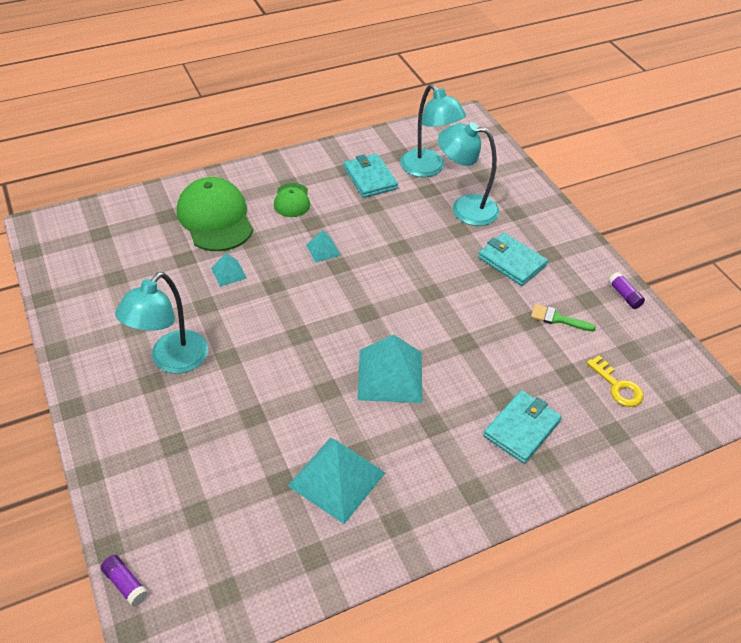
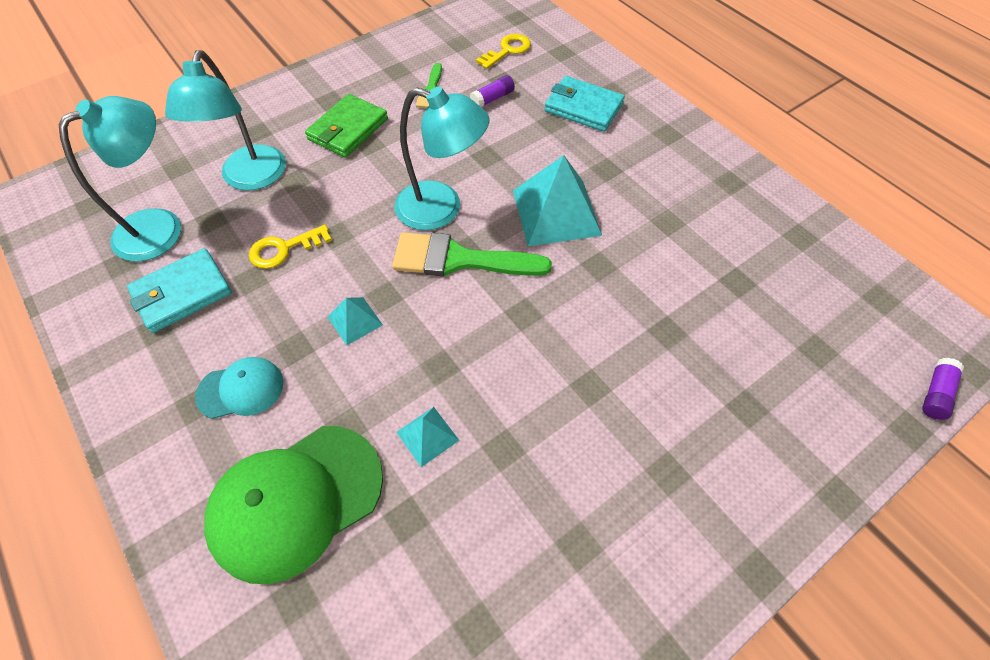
camera: 100 degrees left, 10 degrees up
(172, 361) = (622, 458): turquoise lamp -> turquoise lamp (441, 209)
(292, 200) = (241, 389): green cap -> turquoise cap
(336, 479) = (709, 234): turquoise pyramid -> none
(358, 307) = (459, 259): none -> green brush
(393, 221) = (284, 249): none -> yellow key
(511, 261) = (348, 129): turquoise wallet -> green wallet
(624, 295) = (385, 47): purple glue stick -> purple glue stick (492, 99)

